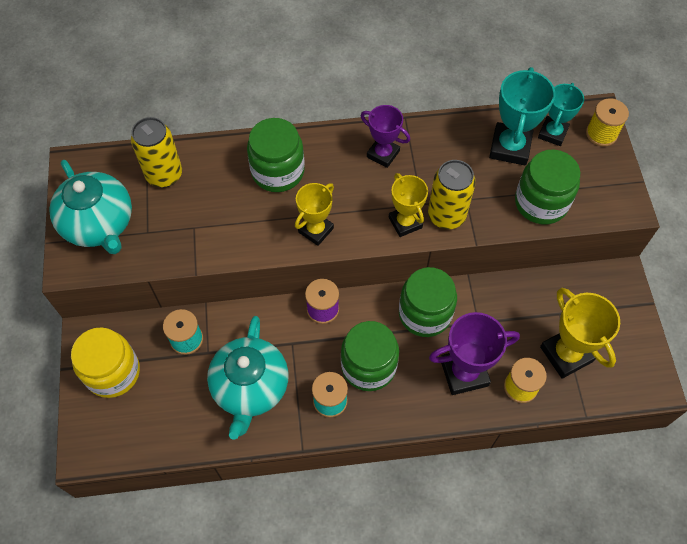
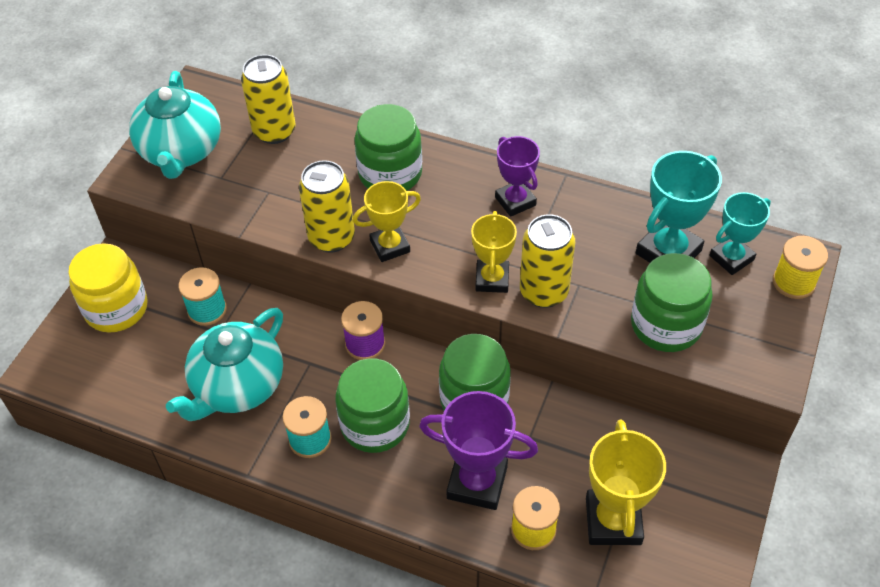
camera: 30 degrees right, 10 degrees down
(268, 243) = (331, 238): none -> yellow can

